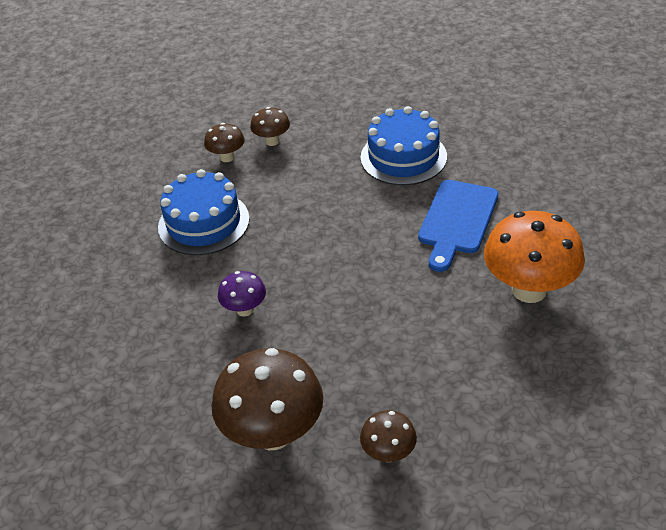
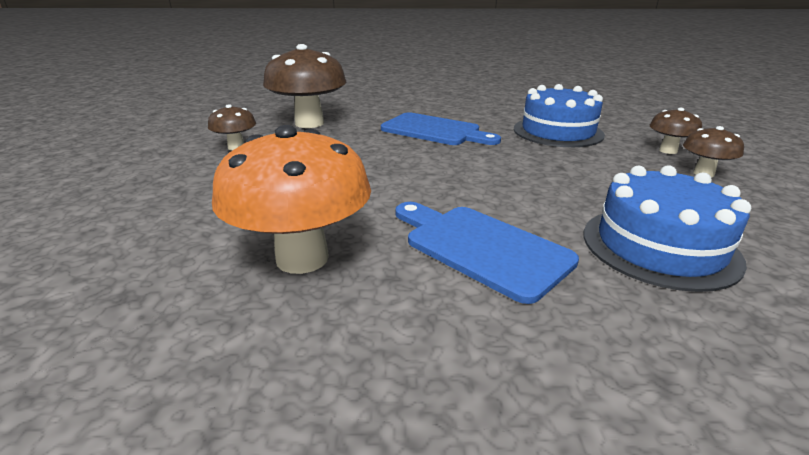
camera: 110 degrees right, 15 degrees down
(245, 310) = (434, 131): purple mushroom -> blue cutting board

